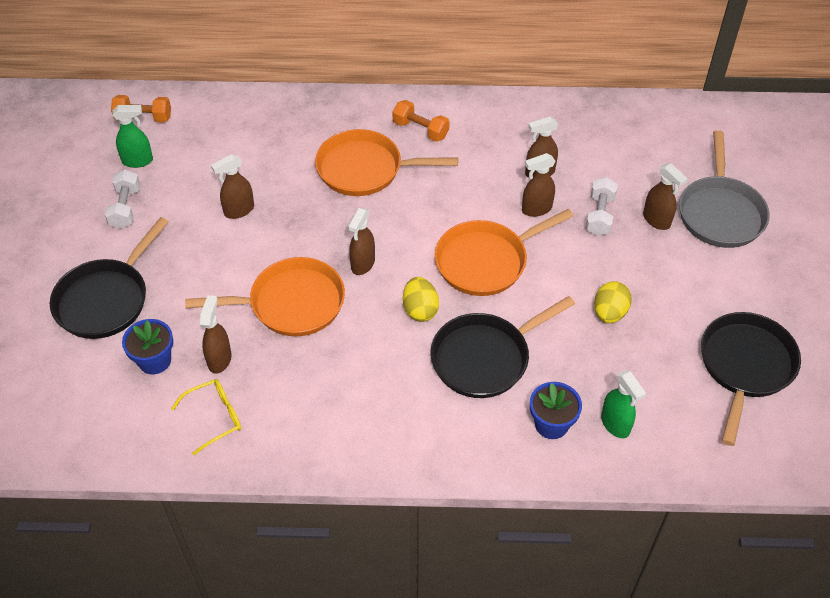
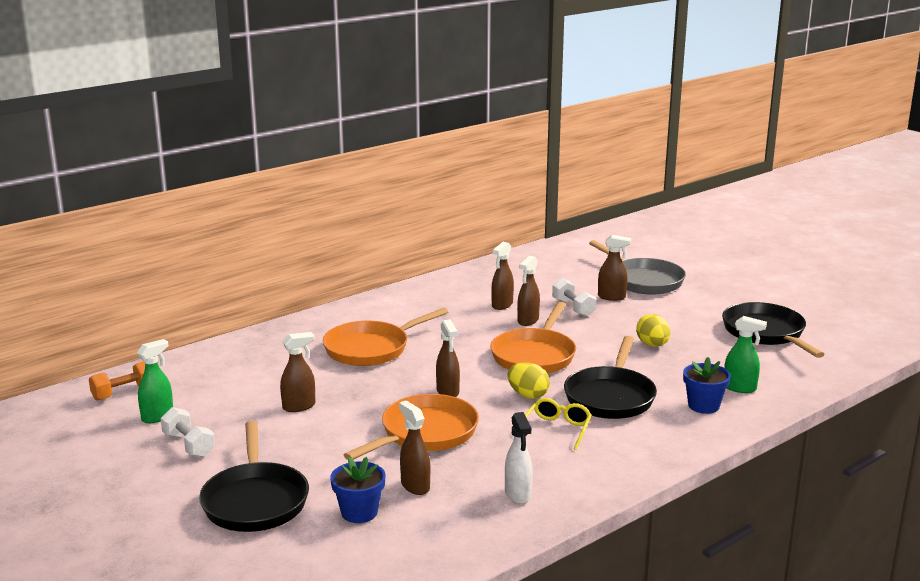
camera: 40 degrees left, 30 degrees down
(214, 417) = (464, 517): yellow glasses -> yellow glasses (557, 429)
(239, 210) = (299, 406): brown spray bottle -> brown spray bottle turned 135 degrees counterclockwise
(277, 422) = (518, 494): none -> white spray bottle
(420, 130) = (382, 316): orange dumbbell -> none

